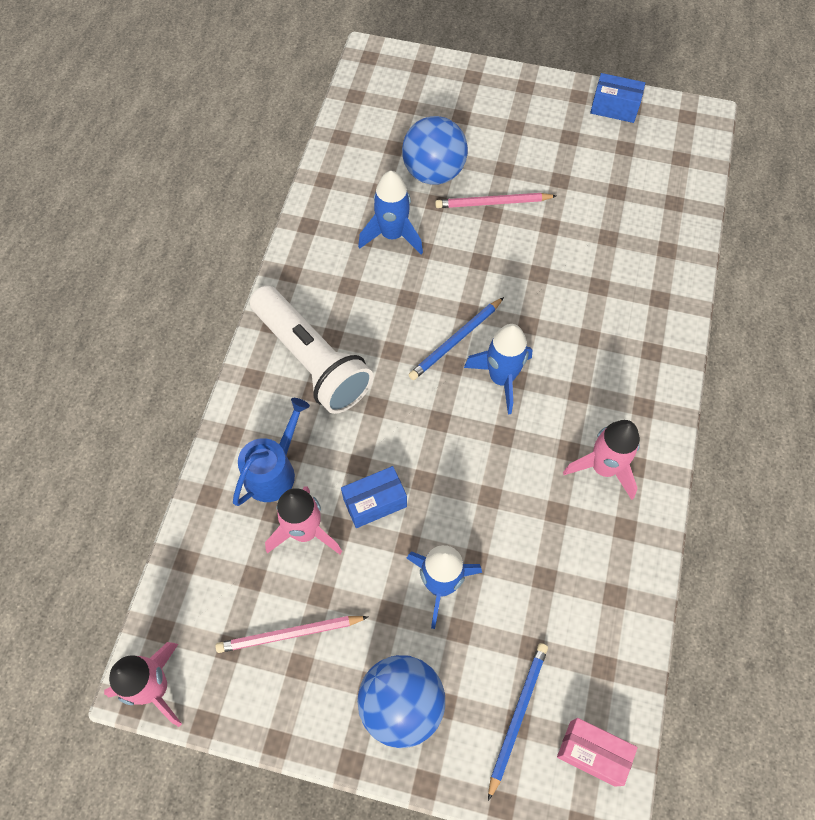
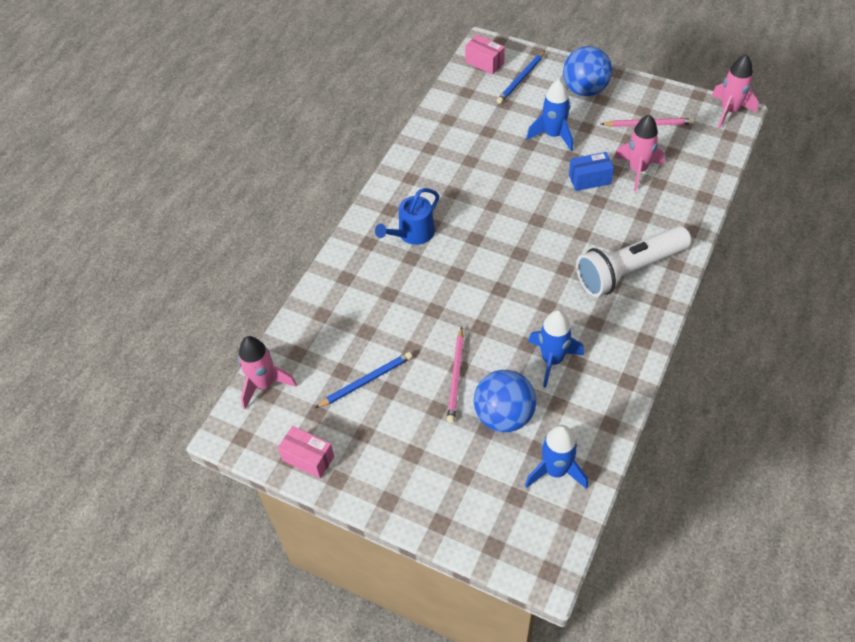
camera: 165 degrees left, 10 degrees down
(273, 471) = (659, 205): blue watering can -> blue watering can (412, 233)
(312, 360) = (629, 270): white flashlight -> white flashlight turned 90 degrees counterclockwise
(456, 341) = (514, 269): blue pencil -> blue pencil (366, 381)
(493, 203) = (456, 377): pink pencil -> pink pencil turned 90 degrees clockwise
(501, 378) = (486, 239): blue rocket -> blue rocket (555, 471)
(603, 468) = (431, 179): pink rocket -> pink rocket (264, 384)
(614, 108) = (308, 458): blue box -> pink box

